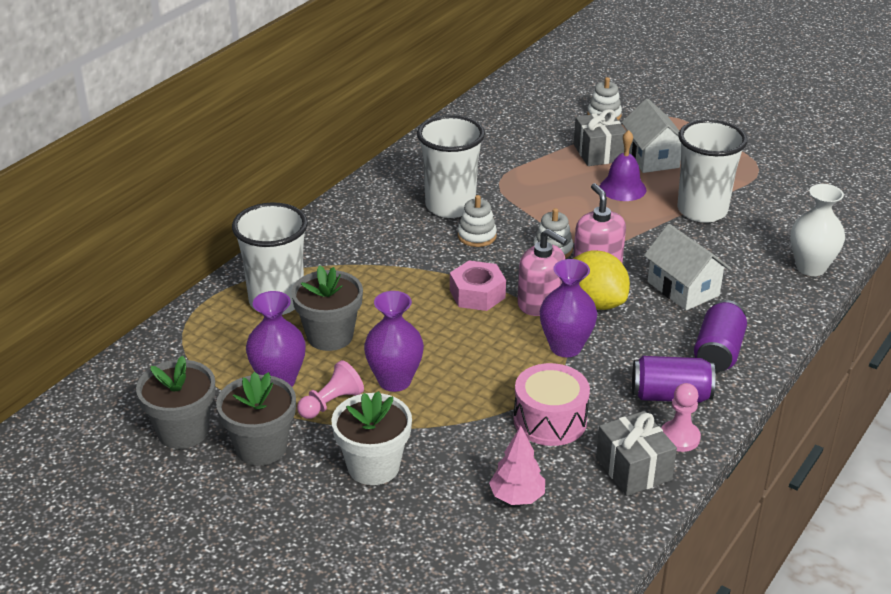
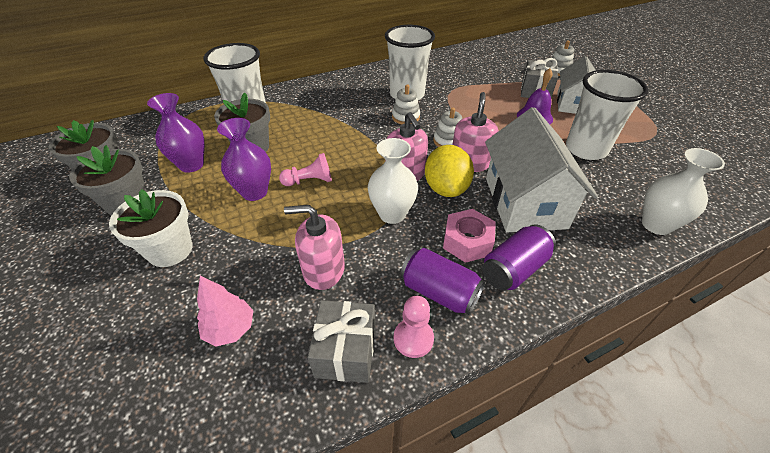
camera: 30 degrees right, 10 degrees up
(331, 403) = (201, 191): pink pawn -> pink pawn (309, 181)
(477, 294) = (368, 153): pink nut -> pink nut (467, 242)
(550, 420) = (323, 270): pink drum -> pink soap dispenser
(565, 347) = (392, 214): purple vase -> white vase
(683, 289) = (524, 202): white house -> white house, size x1.56

